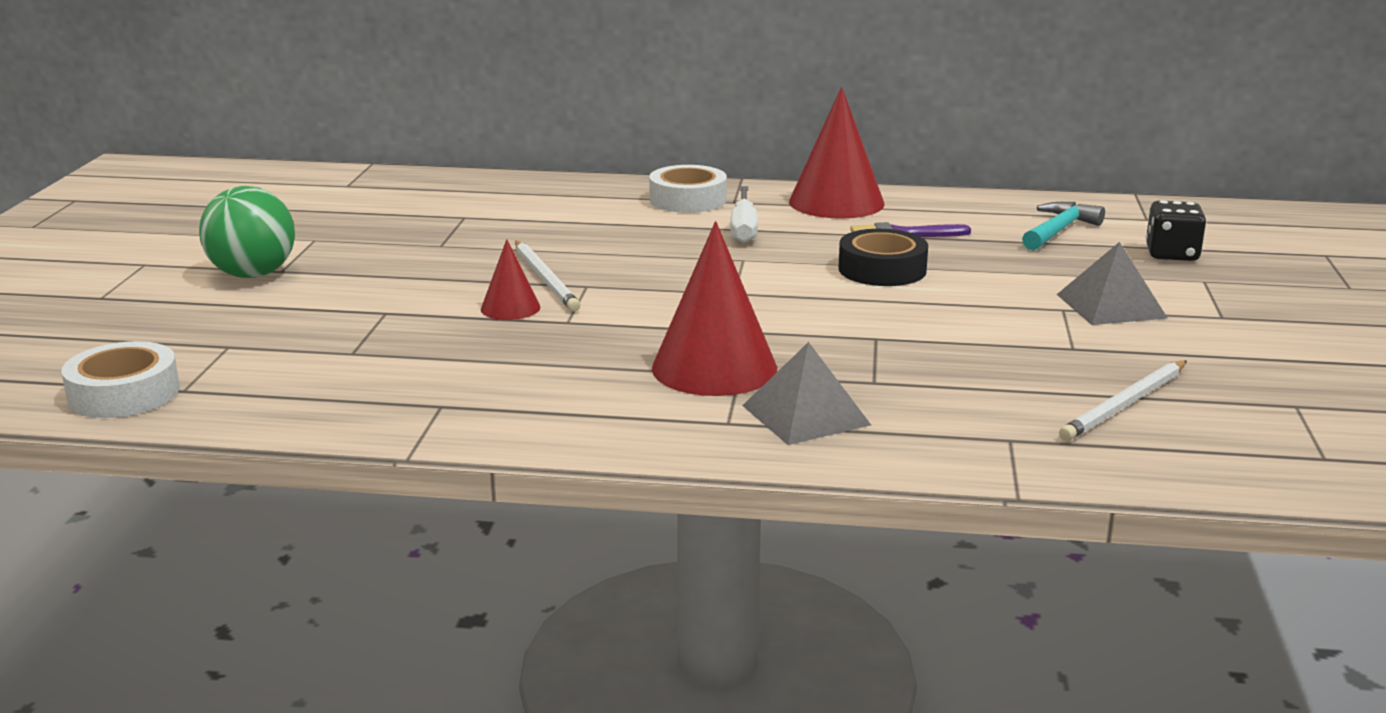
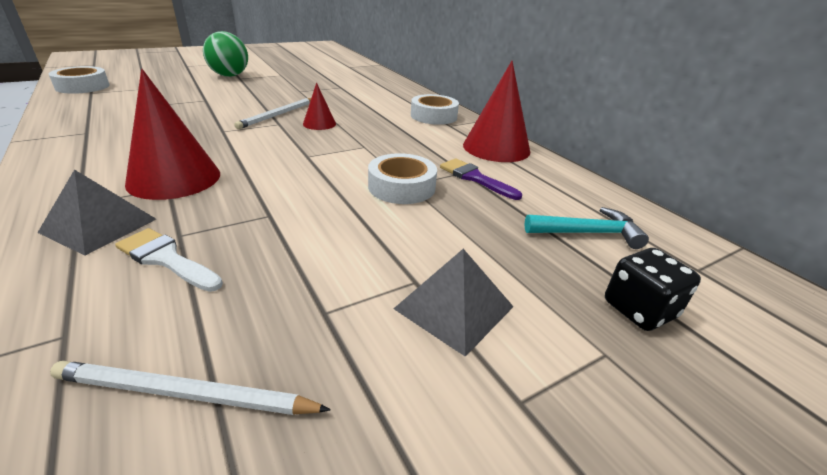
camera: 50 degrees right, 10 degrees up
(510, 308) = (231, 117): red cone -> red cone (319, 124)
(743, 228) = (412, 136): white screwdriver -> none
(882, 269) = (401, 187): black tape -> white tape
(919, 391) = (166, 259): none -> white brush

